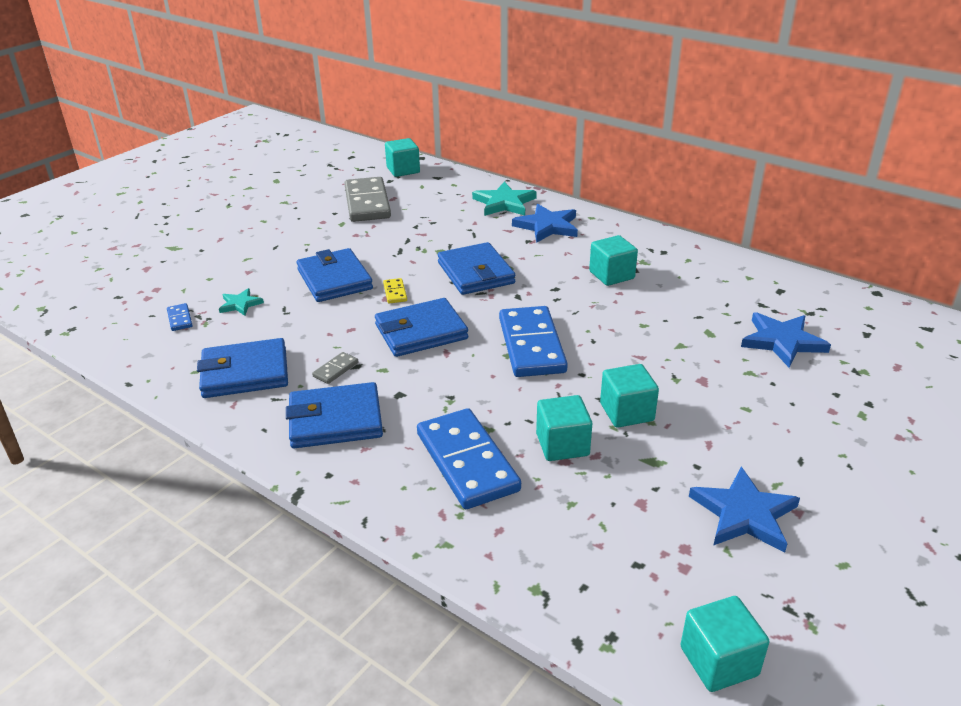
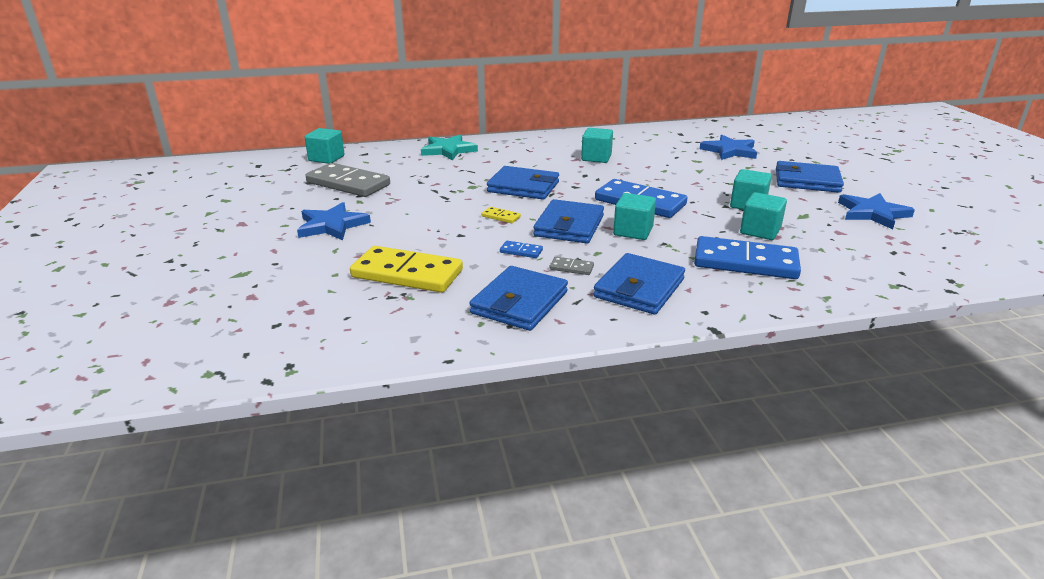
camera: 50 degrees left, 5 degrees down
(180, 319) = (380, 306): blue domino -> blue domino (521, 251)
(240, 304) = (407, 274): turquoise star -> yellow domino
(334, 279) = (441, 229): blue wallet -> blue wallet (807, 181)
(335, 369) = (571, 268): grey domino -> grey domino turned 60 degrees counterclockwise
(547, 226) = (505, 151): blue star -> blue star (332, 225)
(719, 661) = (987, 261): turquoise cube -> turquoise cube (633, 231)

